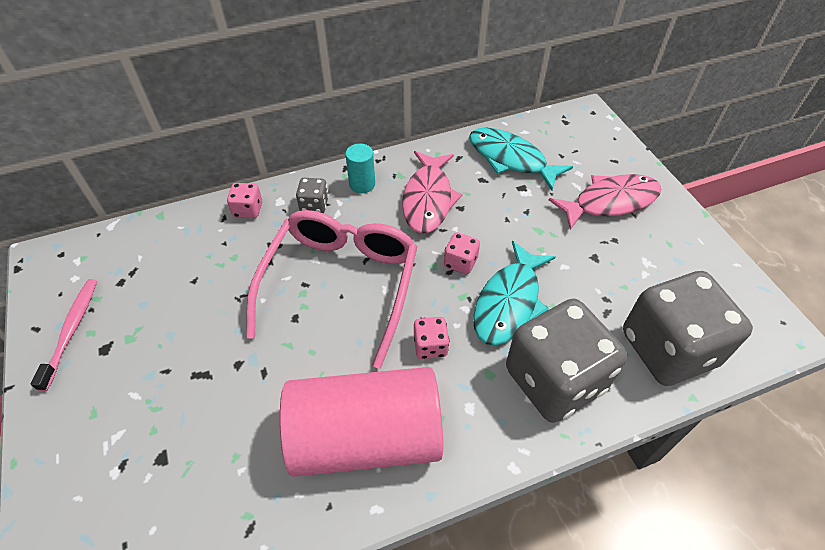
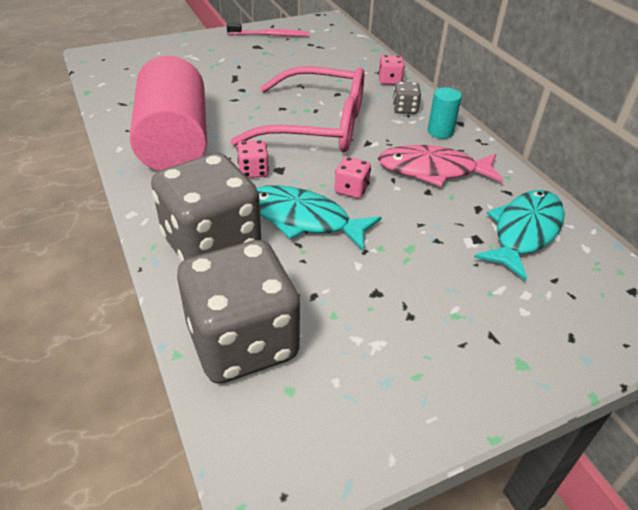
camera: 85 degrees right, 10 degrees down
(610, 202) = (479, 320): pink fish -> none

